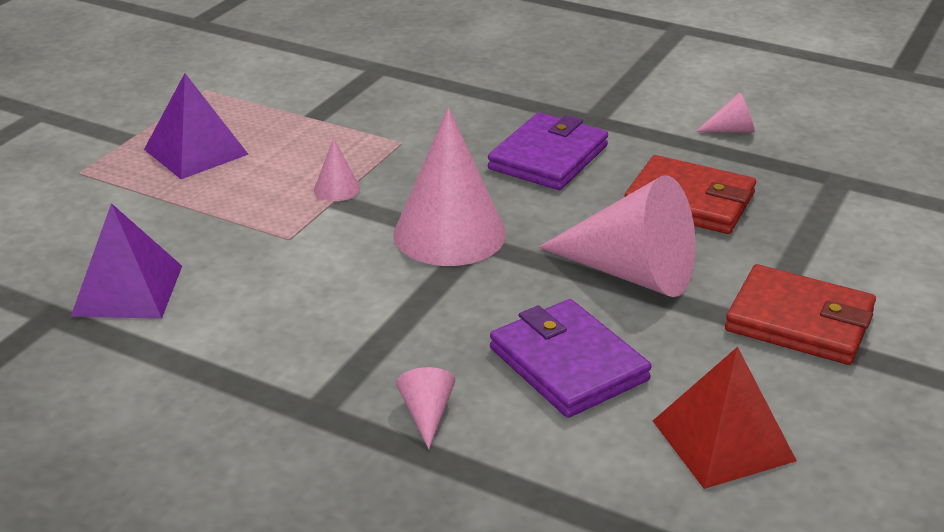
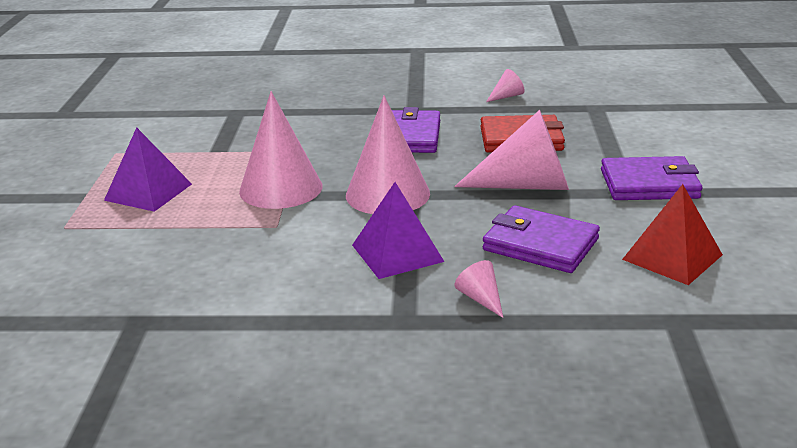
camera: 25 degrees left, 5 degrees down
(128, 290) = (185, 290): purple pyramid -> purple pyramid (397, 253)
(337, 189) = (281, 188): pink cone -> pink cone, size x2.31
(799, 321) = (649, 184): red wallet -> purple wallet

